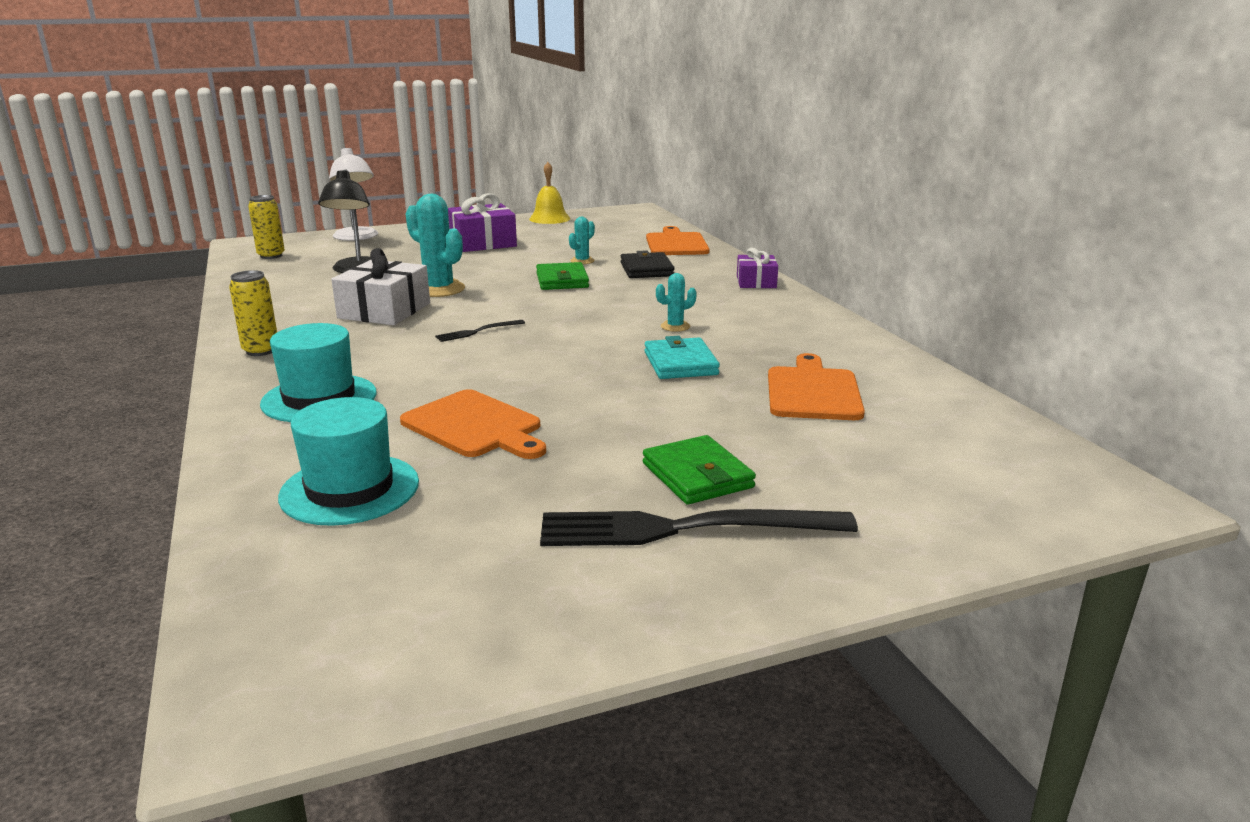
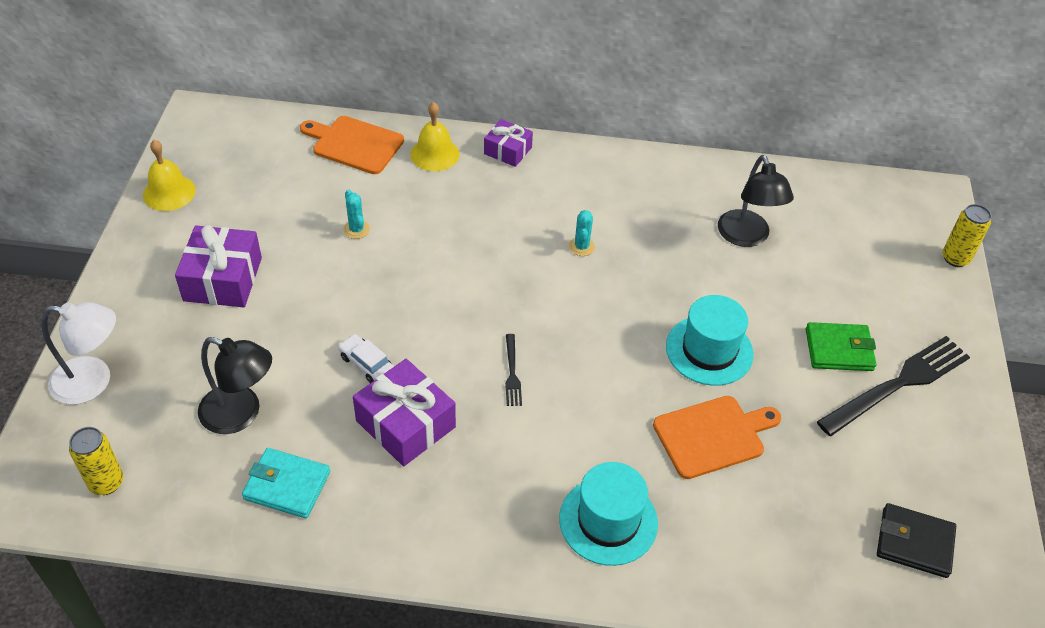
camera: 65 degrees left, 25 degrees up
(261, 351) = (461, 545): yellow can -> yellow can (955, 258)
(350, 489) = (782, 534): turquoise hat -> turquoise hat (709, 350)
(384, 311) = (405, 424): white gift -> purple gift
(439, 289) = (367, 364): turquoise cactus -> white car
(562, 280) = (408, 267): green wallet -> none
(646, 269) = (420, 198): black wallet -> black wallet (914, 543)
(680, 363) = (660, 278): turquoise wallet -> turquoise wallet (287, 485)
(683, 529) = (898, 384): black fork -> black fork turned 150 degrees counterclockwise
(707, 264) = (434, 154): none -> yellow bell
(812, 391) = (746, 237): orange cutting board -> black lamp

